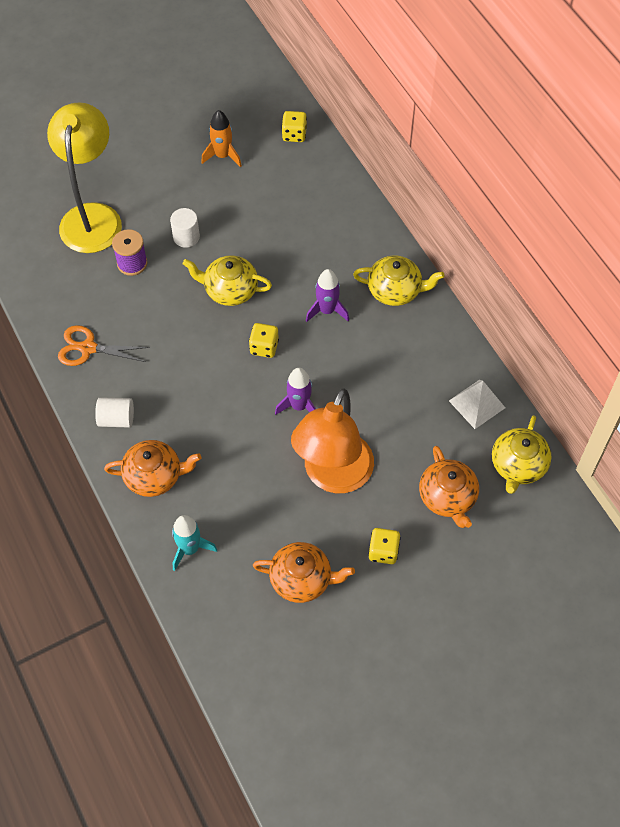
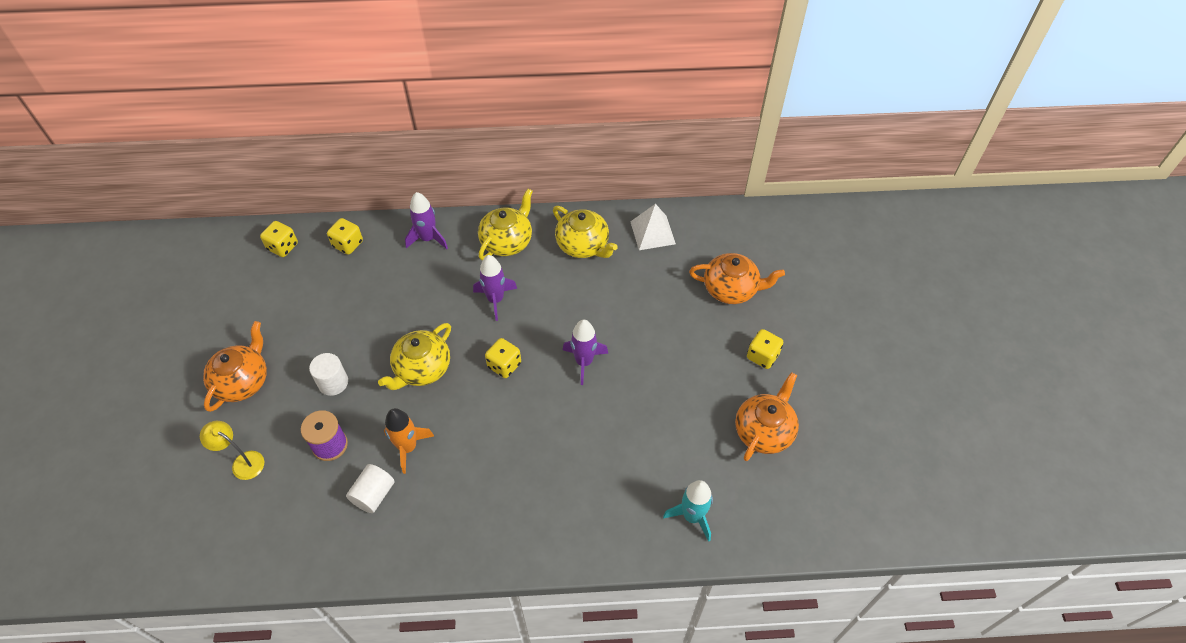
camera: 65 degrees left, 5 degrees down
(88, 348) = (407, 528): orange scissors -> none
(92, 216) = (242, 462): yellow lamp -> yellow lamp, size x0.42
(116, 419) = (510, 531): white cylinder -> white cylinder (373, 494)
(154, 476) = (596, 519): orange teapot -> orange teapot (242, 381)
(222, 156) = (260, 314): orange rocket -> orange rocket (408, 447)
(323, 177) = (348, 244): none -> yellow dice
(333, 476) = (670, 364): orange lamp -> none
(363, 230) = (428, 238): none -> purple rocket
(518, 465) = (724, 230): yellow teapot -> yellow teapot (583, 245)

